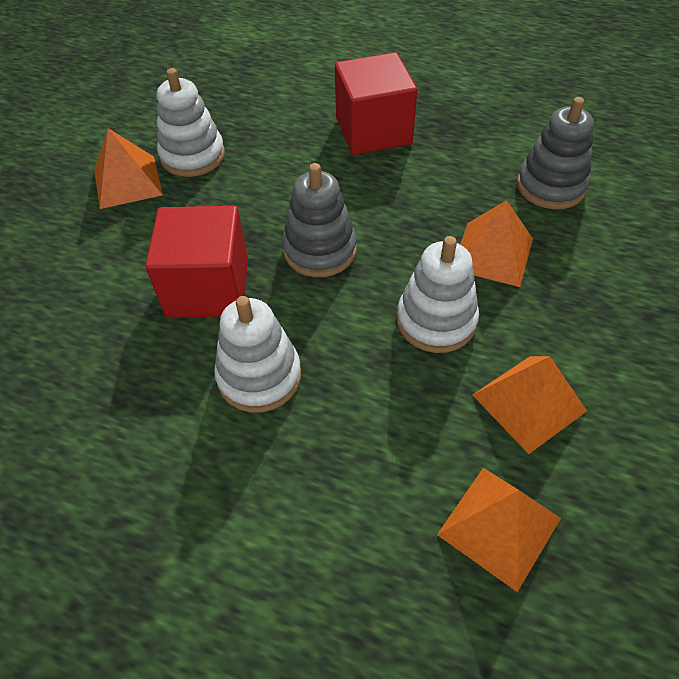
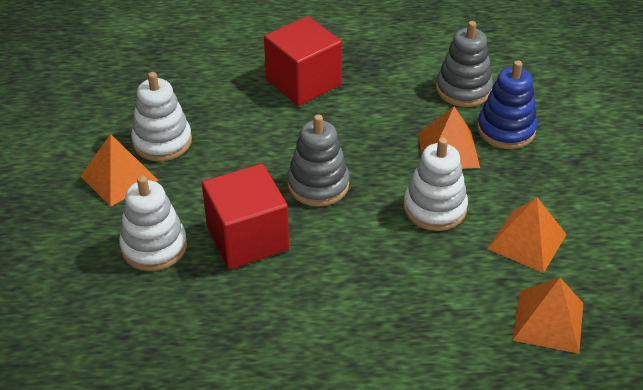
camera: 25 degrees left, 10 degrees down
(259, 376) = (330, 286): white stacking toy -> white stacking toy (154, 247)
(577, 249) = (506, 130): none -> blue stacking toy

